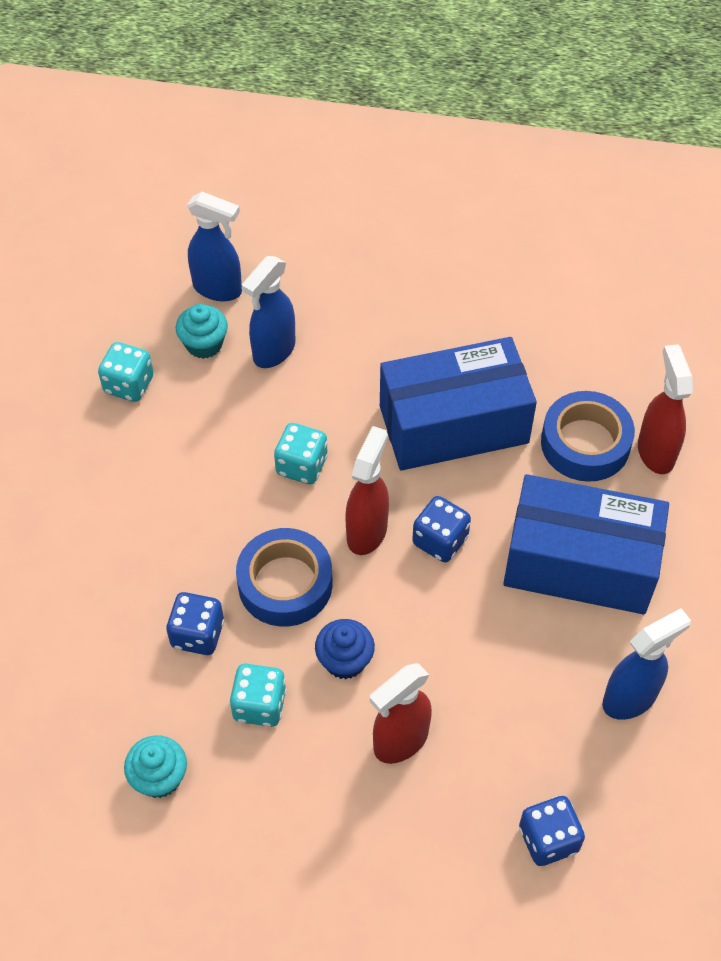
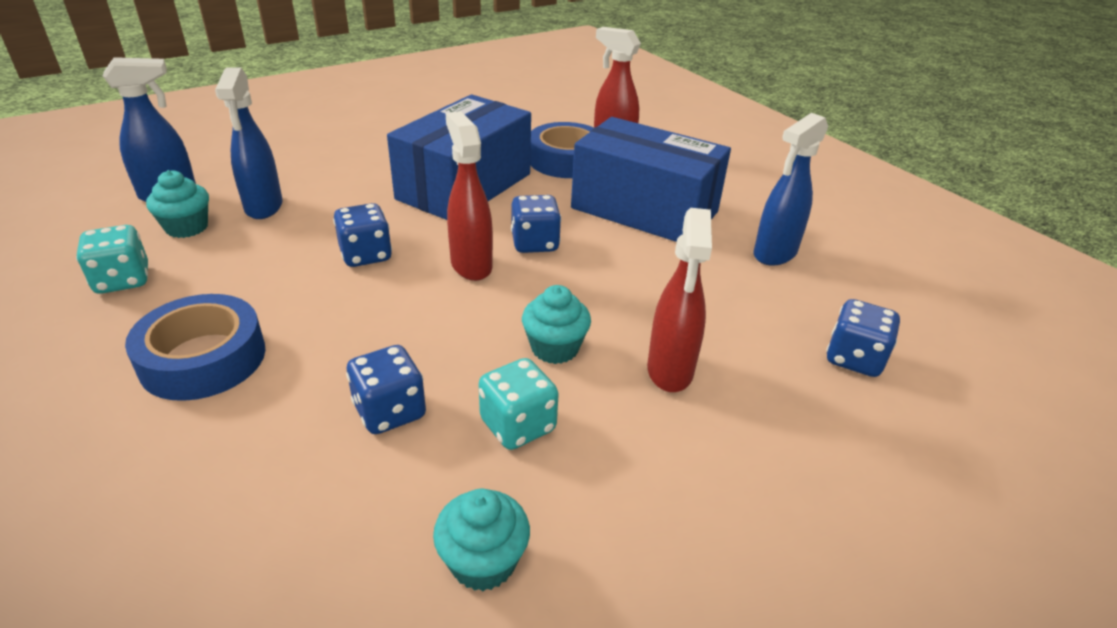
camera: 45 degrees left, 20 degrees down
(285, 584) = (438, 329): blue tape -> blue tape (203, 358)
(302, 466) = (366, 255): turquoise dice -> blue dice
(345, 660) = (555, 348): blue cupcake -> turquoise cupcake
(580, 563) = (644, 210): blue box -> blue box turned 60 degrees clockwise
(630, 698) = (774, 254): blue spray bottle -> blue spray bottle turned 150 degrees counterclockwise

